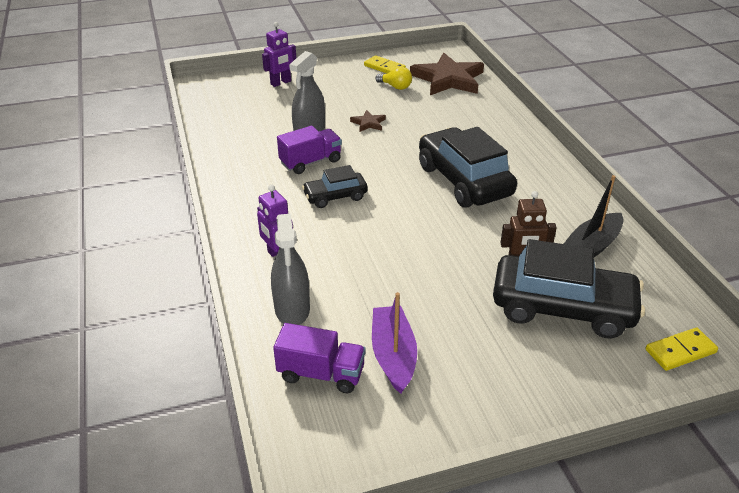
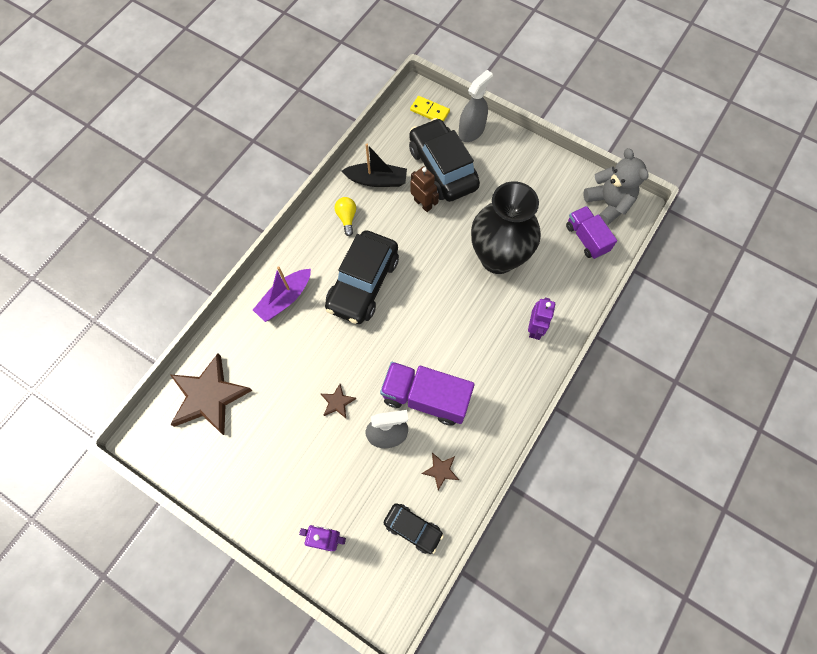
camera: 130 degrees left, 30 degrees up
(246, 142) = (441, 470): none -> brown star
(292, 309) = (563, 286): grey spray bottle -> grey spray bottle (471, 131)
(310, 162) = (425, 398): purple truck -> purple truck, size x1.52
(335, 196) = (450, 347): black car -> black car (413, 528)
(341, 438) = (608, 204): none -> grey teddy bear
(384, 67) = (224, 469): yellow domino -> none
(387, 280) = (498, 258): none -> black vase
(393, 355) = (545, 218): purple boat -> purple boat (285, 299)
(395, 87) = (257, 429): yellow light bulb -> yellow light bulb (347, 218)

